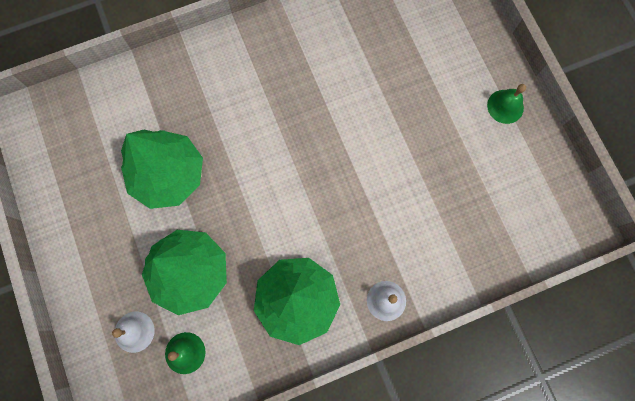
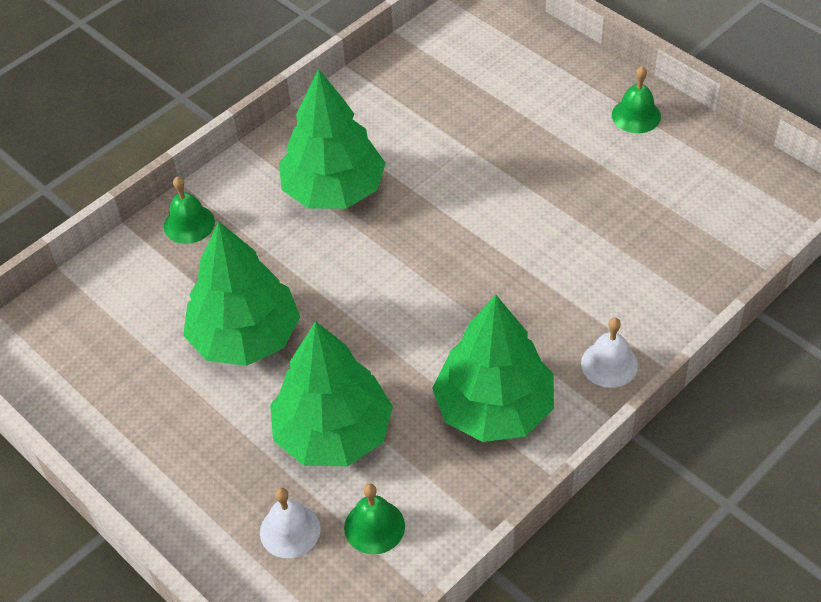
camera: 20 degrees left, 25 degrees down
(171, 69) = (189, 224): none -> green bell
(274, 82) = (334, 190): none -> green tree

